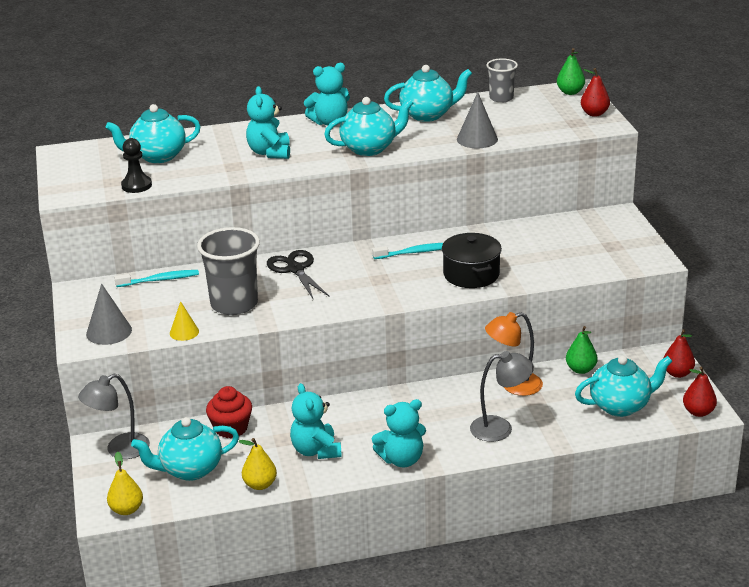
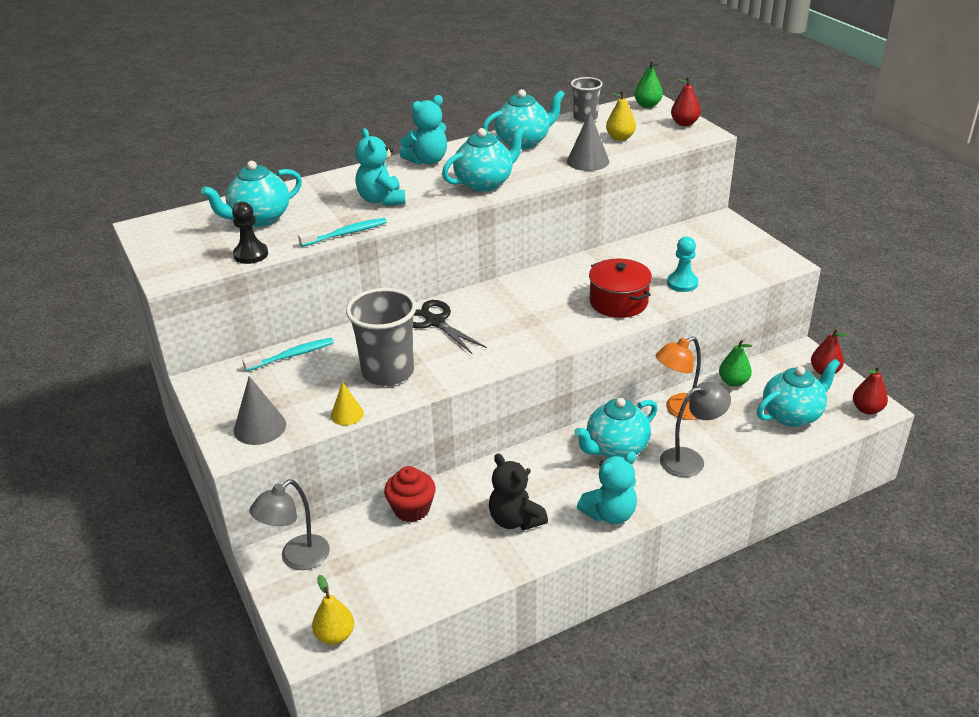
camera: 15 degrees left, 5 degrees up
(190, 470) = (387, 569): turquoise teapot -> turquoise teapot (615, 449)
(260, 485) = (473, 573): yellow pear -> yellow pear (620, 138)
(316, 450) = (515, 520): turquoise teddy bear -> black teddy bear
(414, 252) = (548, 286): turquoise toothbrush -> turquoise toothbrush (345, 234)
(471, 274) = (618, 302): black pot -> red pot
(542, 266) = (682, 283): none -> turquoise pawn

